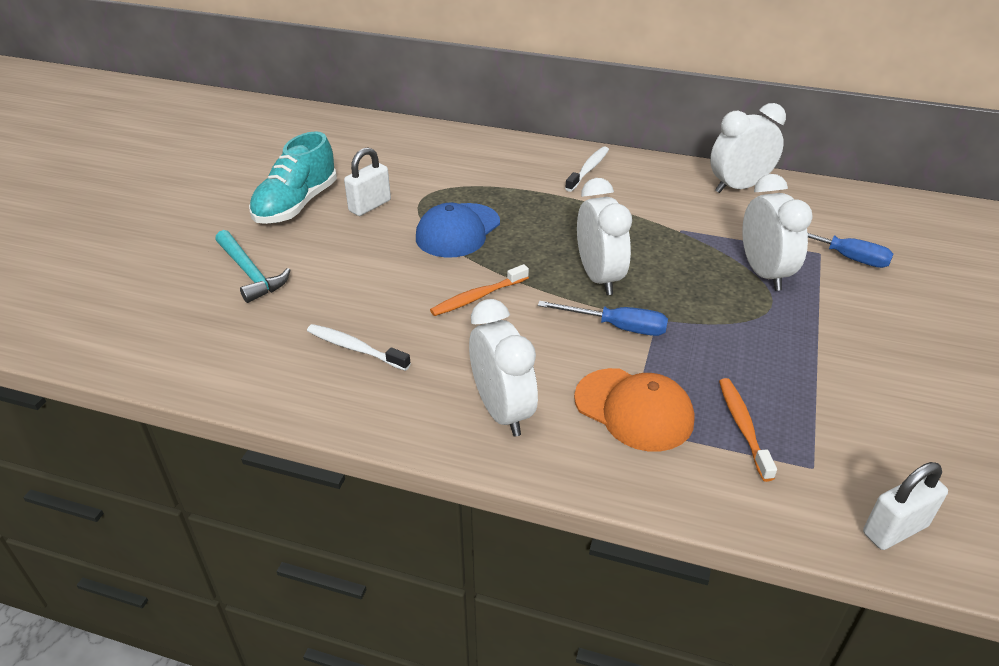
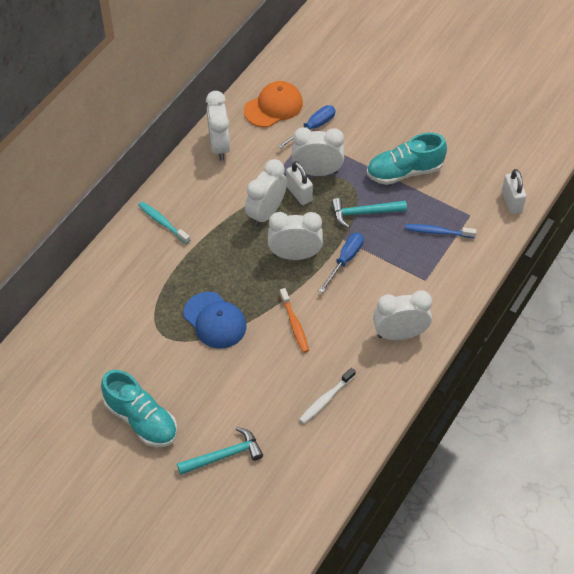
camera: 75 degrees left, 15 degrees up
(370, 206) = (161, 370): white padlock -> white padlock (299, 193)
(588, 169) = (162, 222): white toothbrush -> turquoise toothbrush
(634, 409) = (414, 274): orange cap -> orange cap (273, 107)
(656, 241) = (266, 213): none -> white clock
(721, 332) = (363, 213): none -> turquoise hammer
(743, 427) = (438, 232): orange toothbrush -> blue toothbrush
(841, 364) = (404, 172): none -> turquoise shoe

